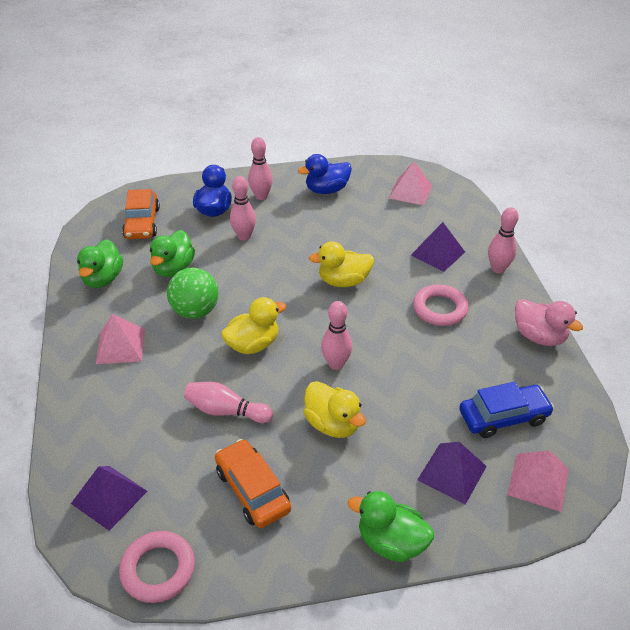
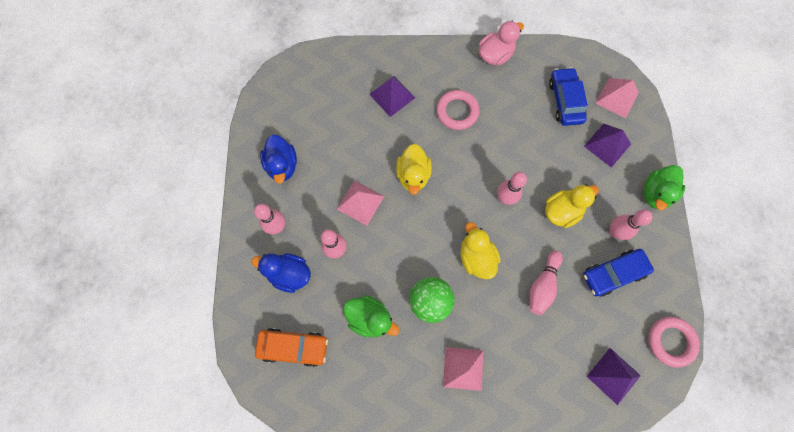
camera: 80 degrees left, 30 degrees up
(103, 279) = (372, 386): green duck -> none
(252, 490) = (613, 273): orange car -> blue car
(410, 191) = (303, 95): pink pyramid -> pink pyramid (360, 202)
(498, 269) = (419, 58): pink bowling pin -> pink bowling pin (614, 232)

